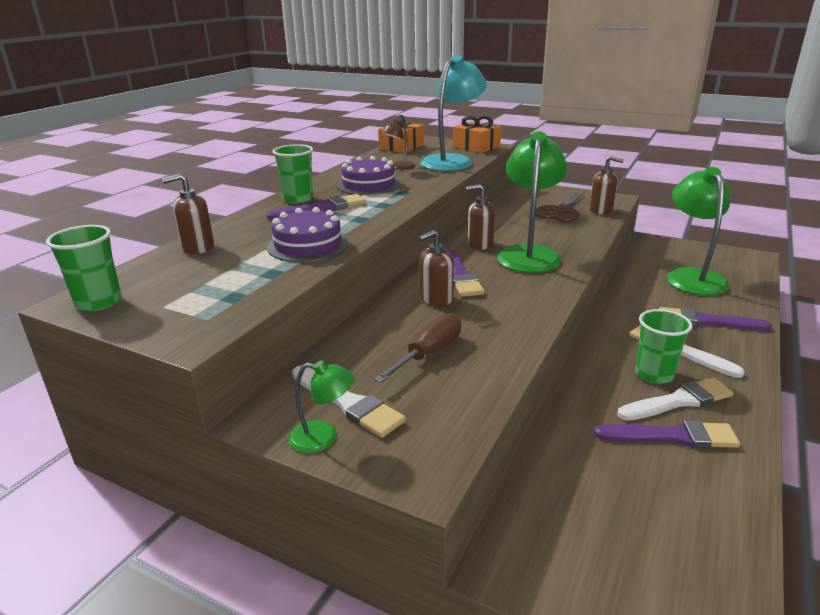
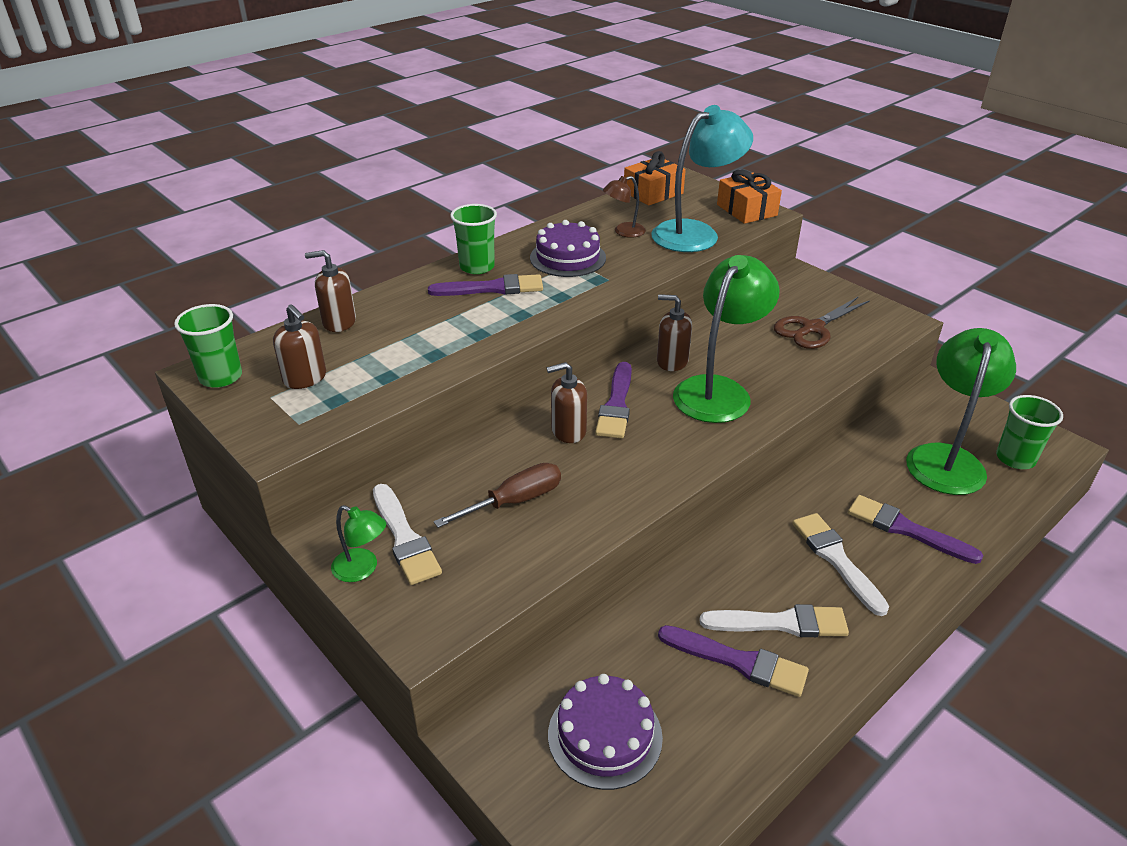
camera: 20 degrees right, 10 degrees up
(308, 245) = (444, 344): purple cake -> purple cake (605, 735)
(601, 210) = (866, 338): brown soap dispenser -> brown soap dispenser (305, 378)
(654, 374) = (781, 582): green cup -> green cup (1015, 458)

